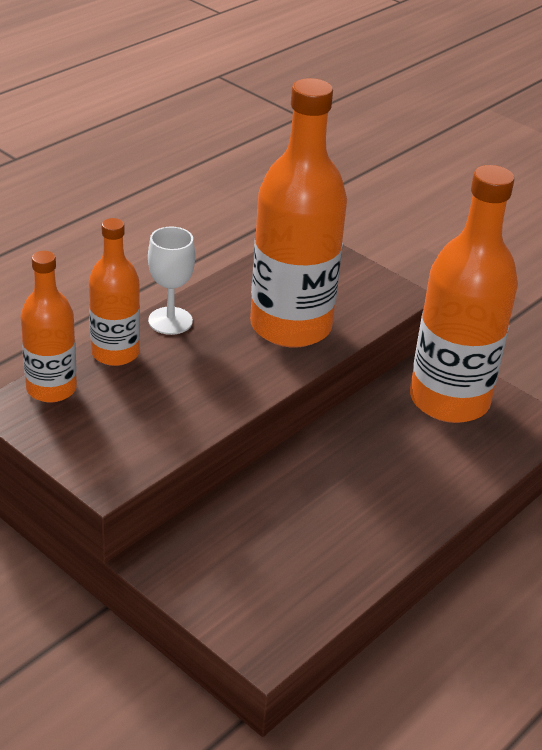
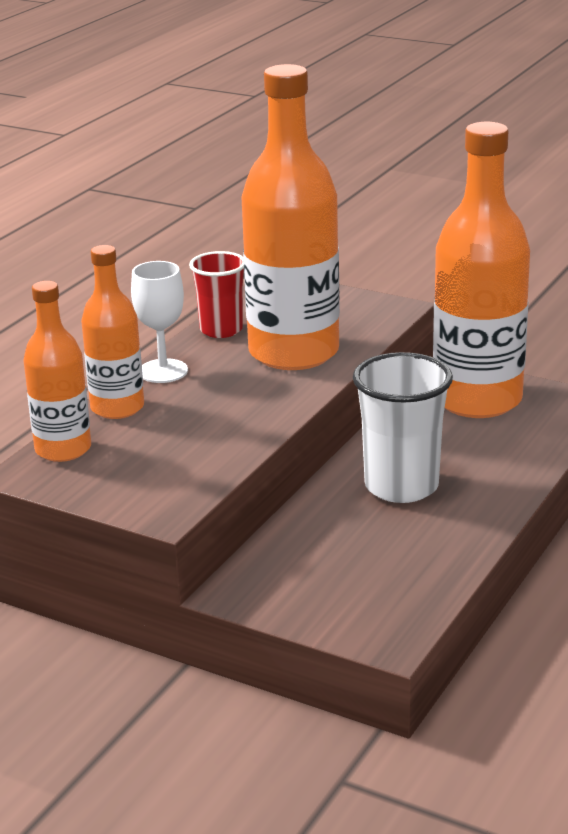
camera: 10 degrees left, 10 degrees down
(239, 285) = (221, 330): none -> red cup
(343, 481) = (401, 486): none -> white cup

